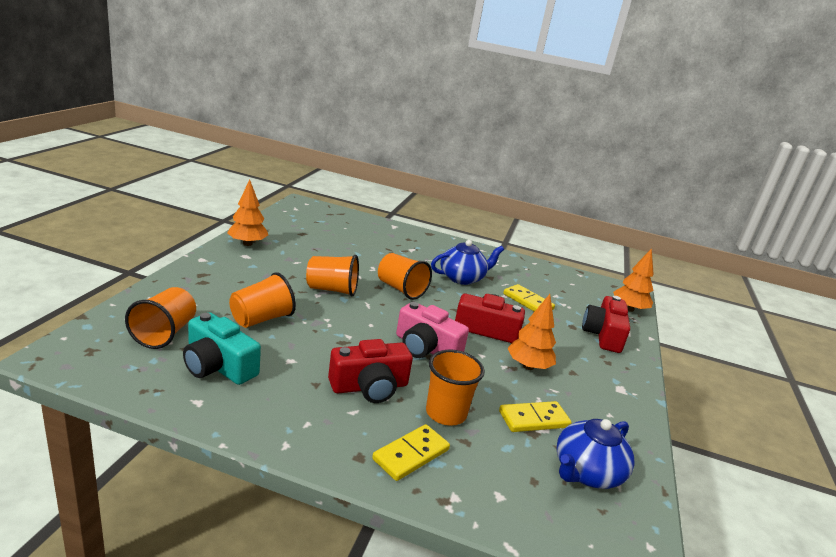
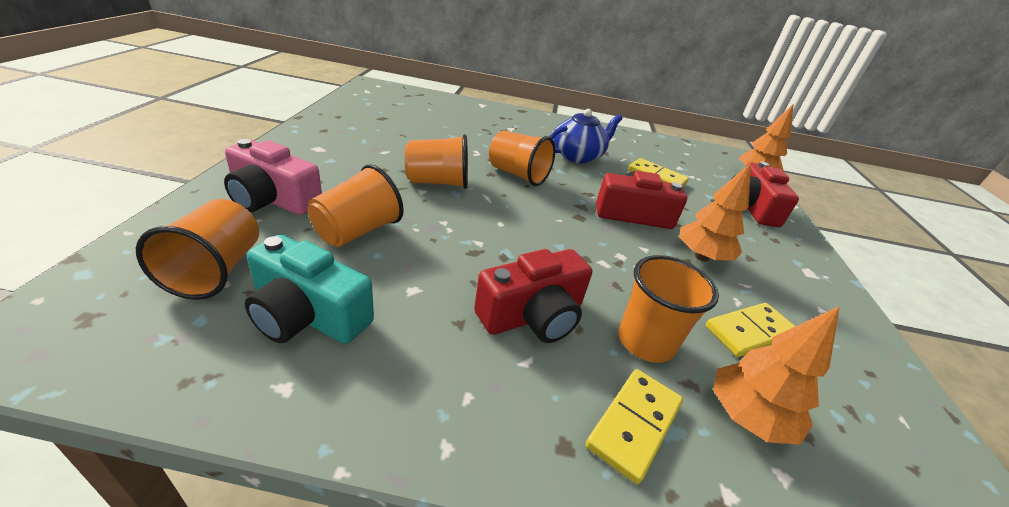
camera: 10 degrees left, 10 degrees up
(247, 243) = (317, 133): orange tree -> orange tree (746, 417)
(426, 348) = (578, 247): pink camera -> pink camera (273, 199)
(586, 472) = (855, 405): blue teapot -> none

